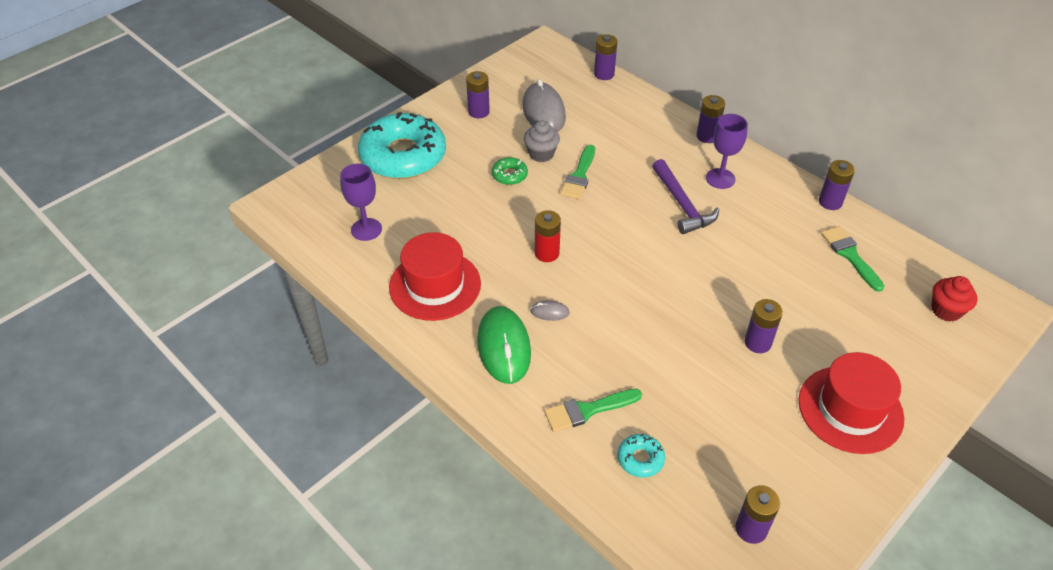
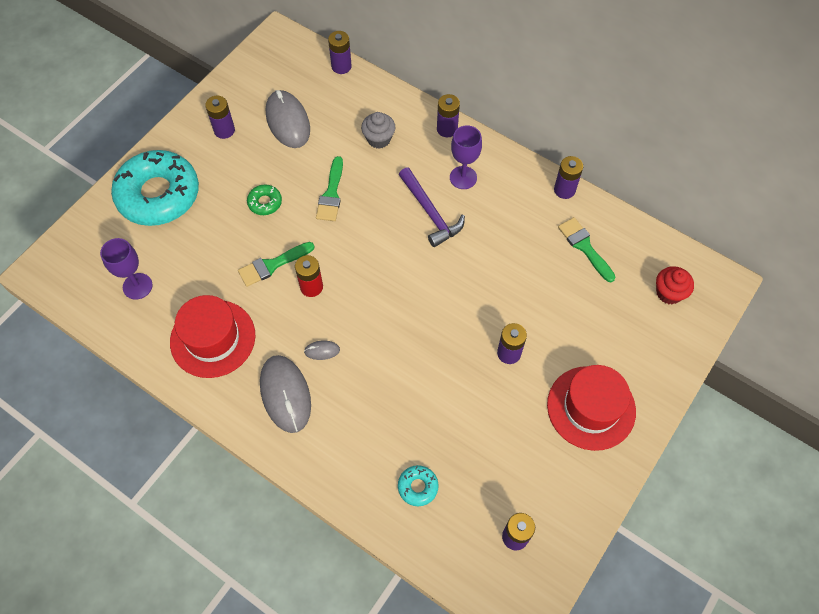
camera: 10 degrees left, 15 degrees up
(504, 347) = (285, 394): green mouse -> grey mouse
(541, 154) = (292, 173): grey cupcake -> grey cupcake (379, 139)
(587, 410) = (367, 447): green brush -> green brush (272, 265)

